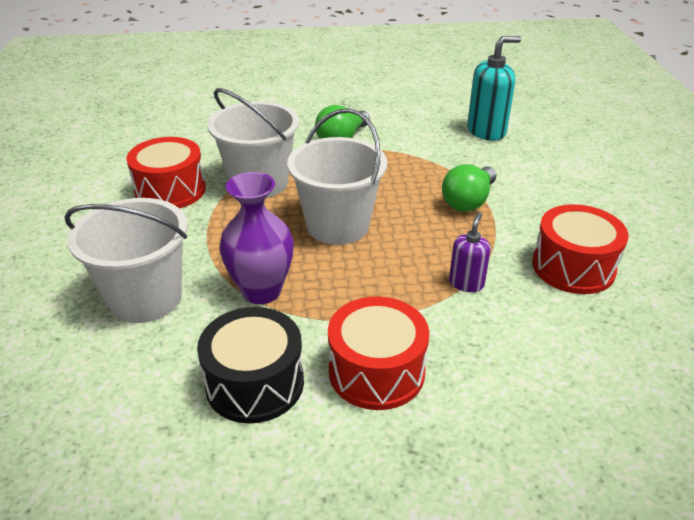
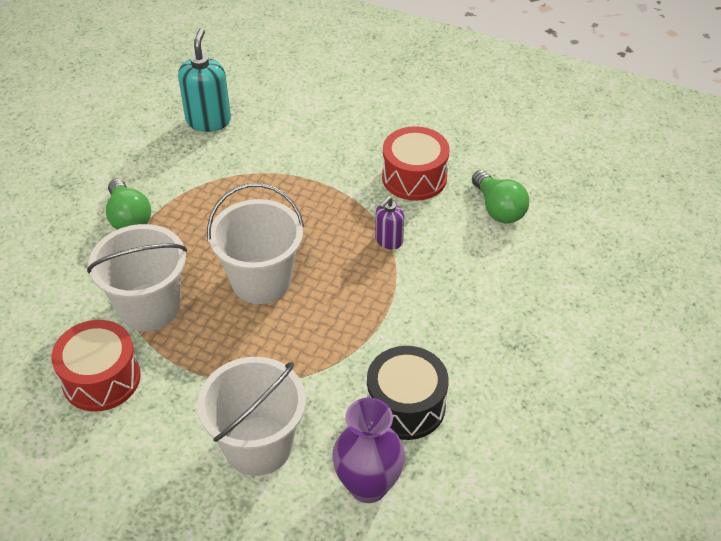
camera: 60 degrees left, 10 degrees up
(261, 291) = (307, 364): purple vase -> purple vase (368, 485)
(376, 371) = (439, 333): red drum -> none
(466, 283) = (388, 241): purple soap dispenser -> purple soap dispenser turned 105 degrees counterclockwise
(468, 201) = (296, 187): green light bulb -> green light bulb (498, 209)

